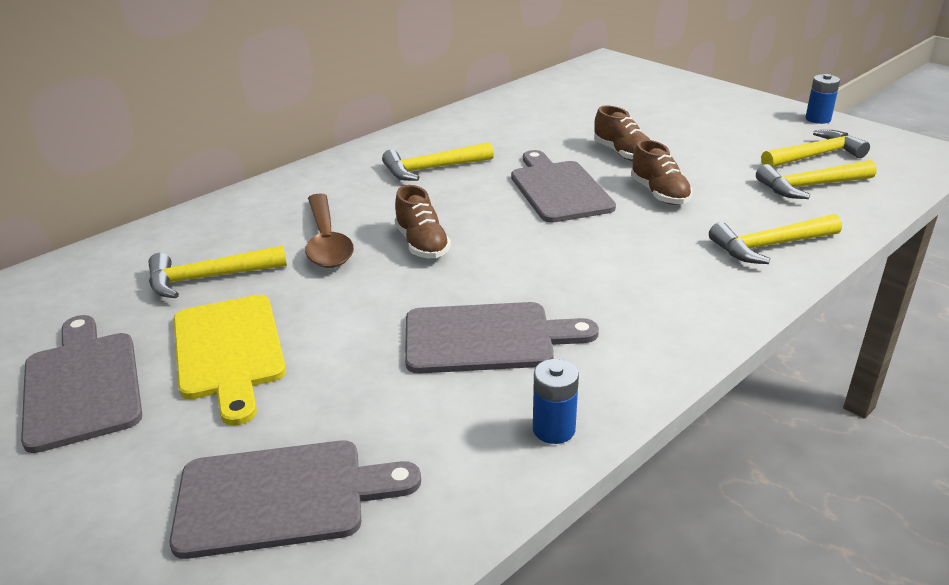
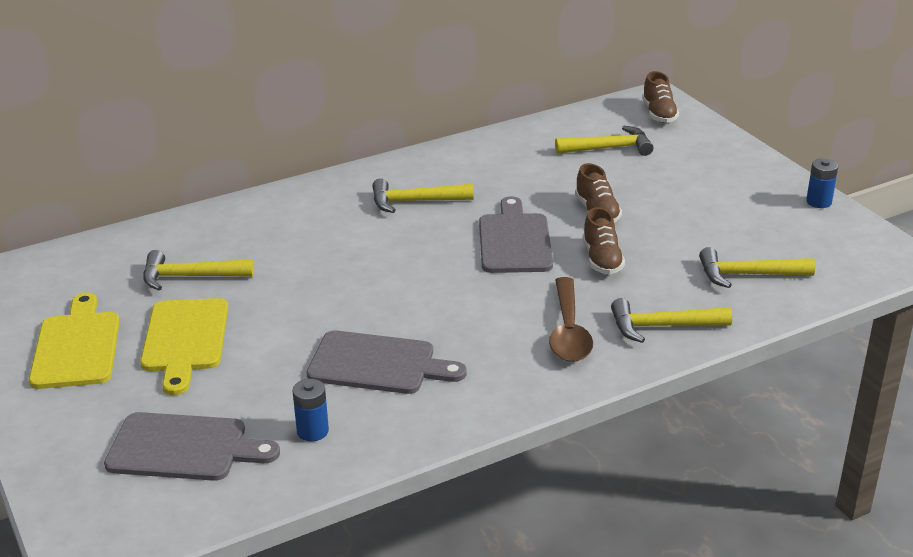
camera: 15 degrees right, 0 degrees up
(82, 385) = (77, 346): grey cutting board -> yellow cutting board
(327, 241) = (293, 259): brown spoon -> brown spoon (569, 331)
(422, 244) = (369, 275): brown shoe -> brown shoe (659, 114)
(553, 429) = (388, 440): blue battery -> blue battery (312, 431)
(815, 156) = (780, 243): yellow hammer -> yellow hammer (609, 148)

